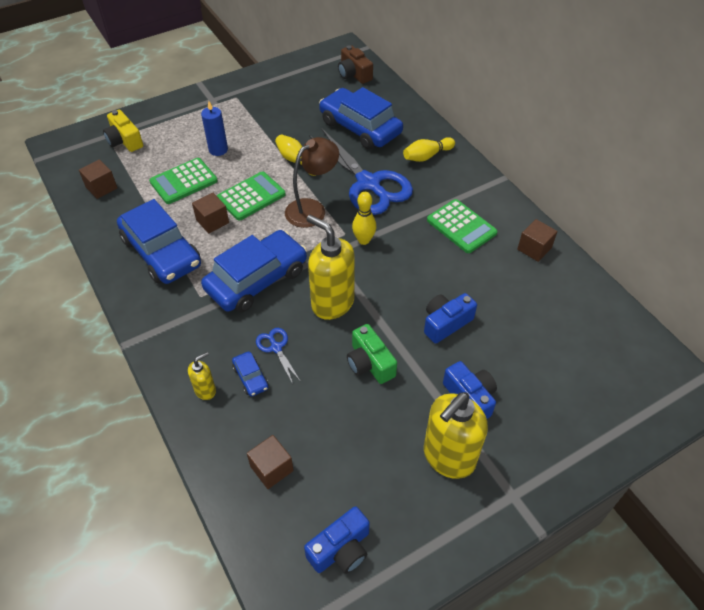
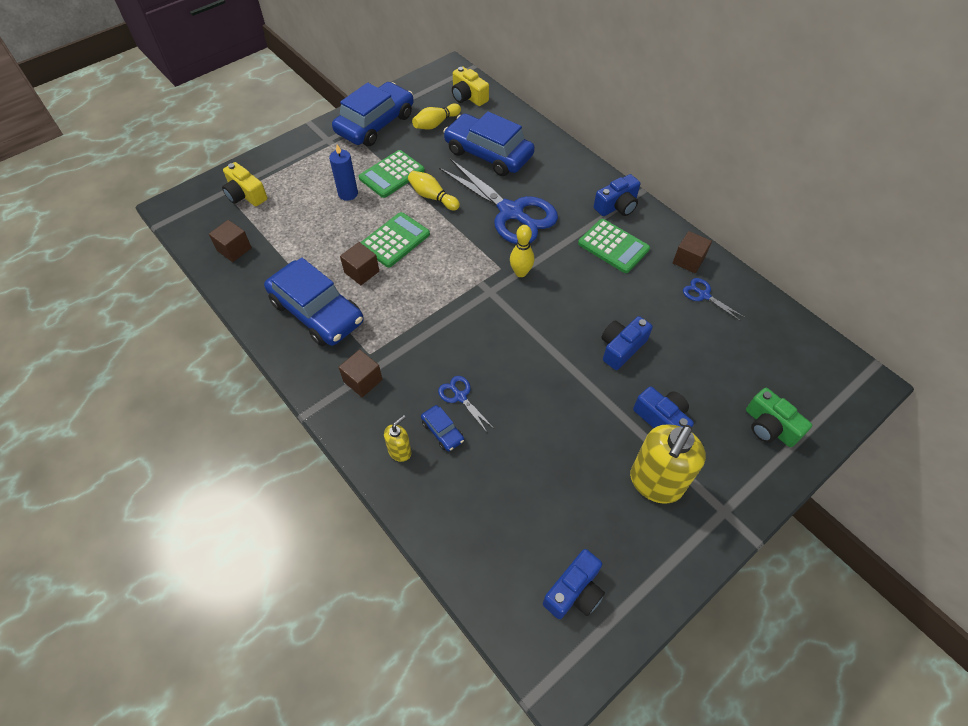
camera: 10 degrees left, 5 degrees up
(184, 181) = (320, 232): green calculator -> green calculator (392, 174)
(257, 279) = (423, 328): blue car -> blue car (375, 124)
(271, 468) = (487, 521): brown cube -> brown cube (363, 380)
(312, 209) = (461, 246): brown lamp -> none
(332, 303) = (505, 342): yellow soap dispenser -> none
(354, 74) = (468, 96): brown camera -> yellow camera
(369, 363) = (557, 399): green camera -> green camera (769, 426)
(427, 156) = (562, 176): yellow bowling pin -> yellow bowling pin (436, 123)
(474, 189) = (617, 206): none -> blue camera
(542, 284) = (704, 295): none -> blue scissors

